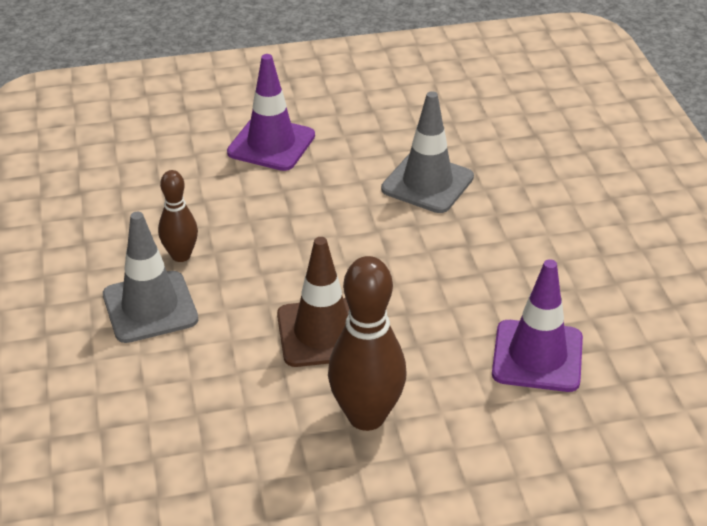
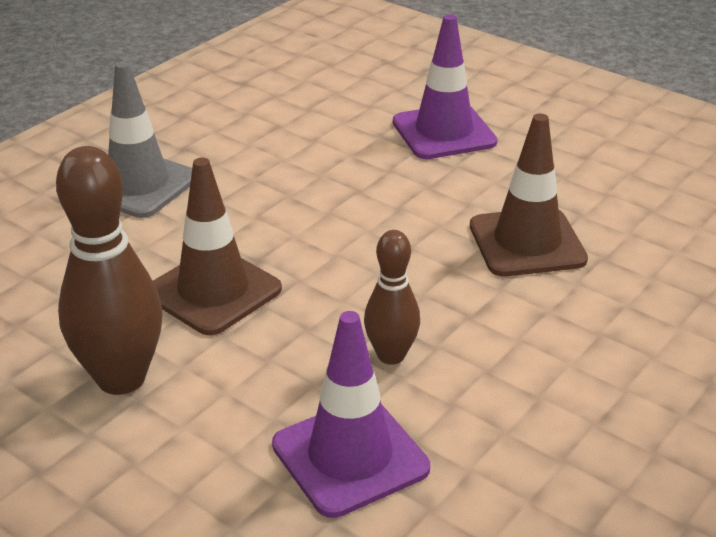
camera: 50 degrees right, 5 degrees down
(181, 255) = (225, 166): brown bowling pin -> brown bowling pin (391, 355)
(427, 183) = (527, 243): grey traffic cone -> brown traffic cone

